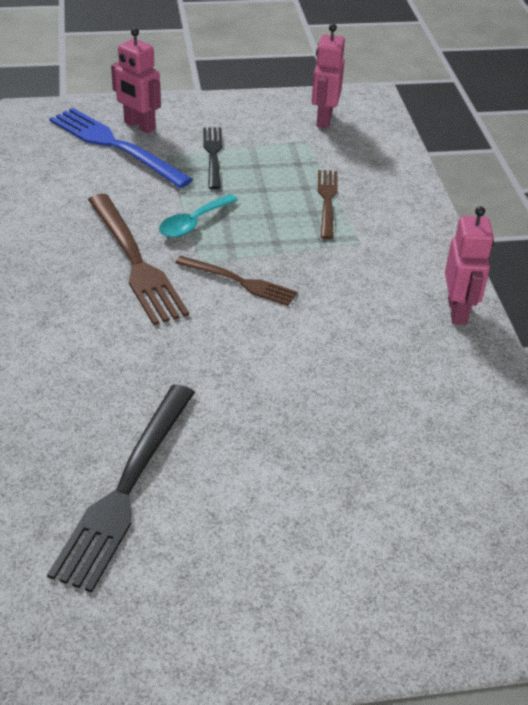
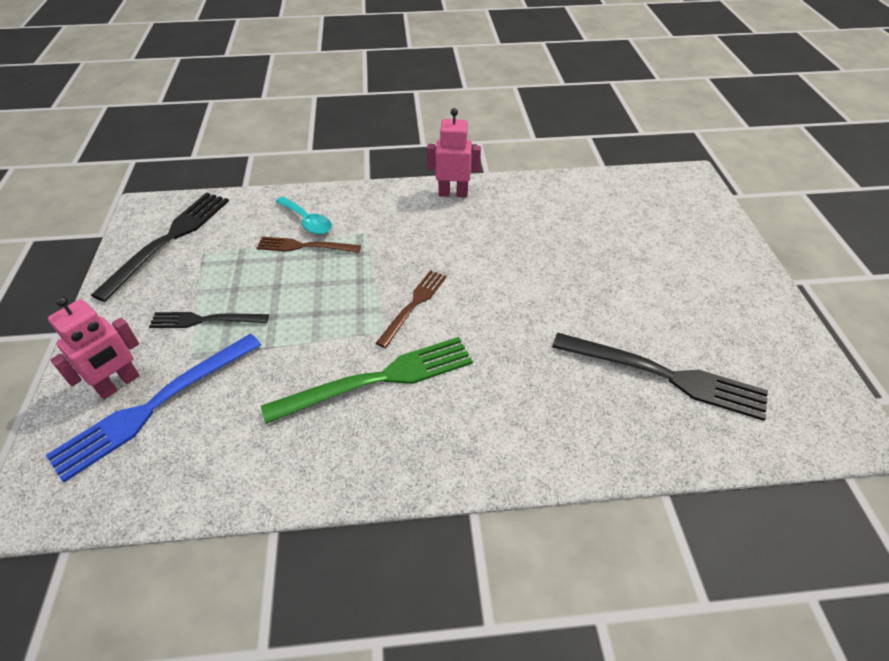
camera: 85 degrees left, 5 degrees up
(135, 262) = (378, 379): brown fork -> green fork
(193, 223) = (322, 336): turquoise spoon -> turquoise spoon (307, 221)
(323, 119) = (169, 240): pink robot -> black fork

